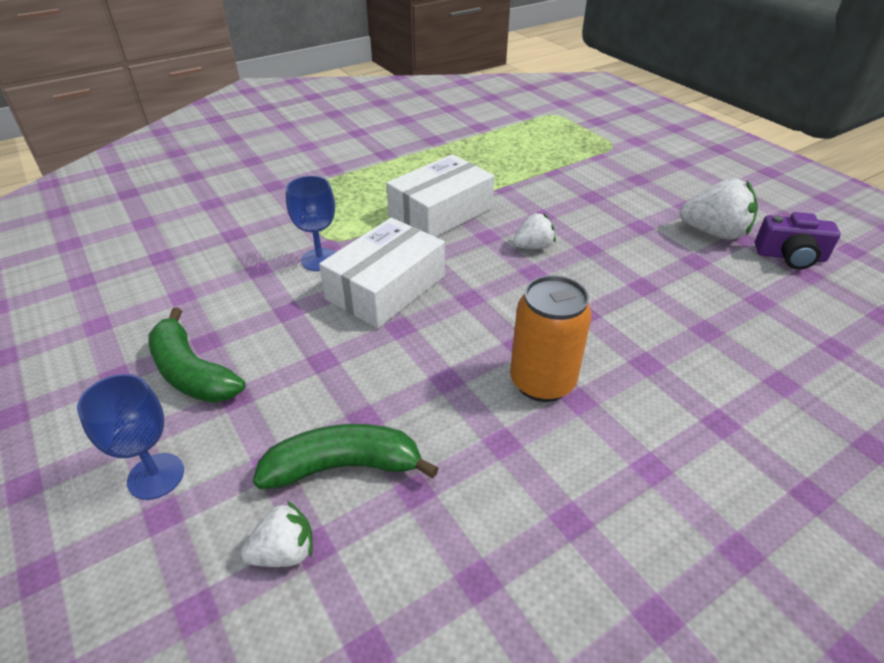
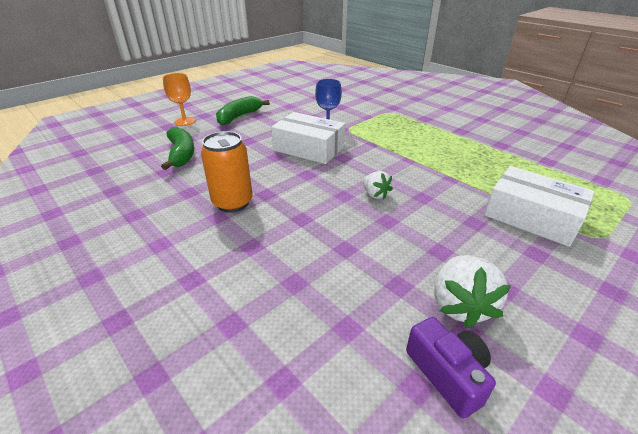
camera: 80 degrees right, 5 degrees down
(156, 476) = (185, 121): blue goblet -> orange goblet
(284, 552) = (143, 149): white strawberry -> none
(441, 212) = (398, 156): white box -> white box (531, 217)
(790, 256) = (447, 373): purple camera -> purple camera turned 150 degrees clockwise

